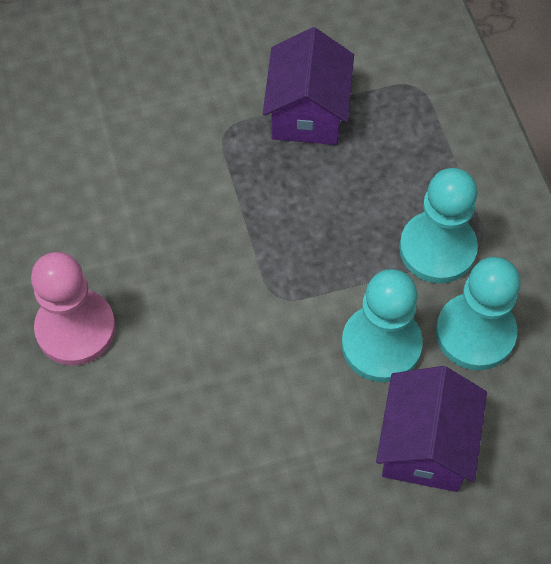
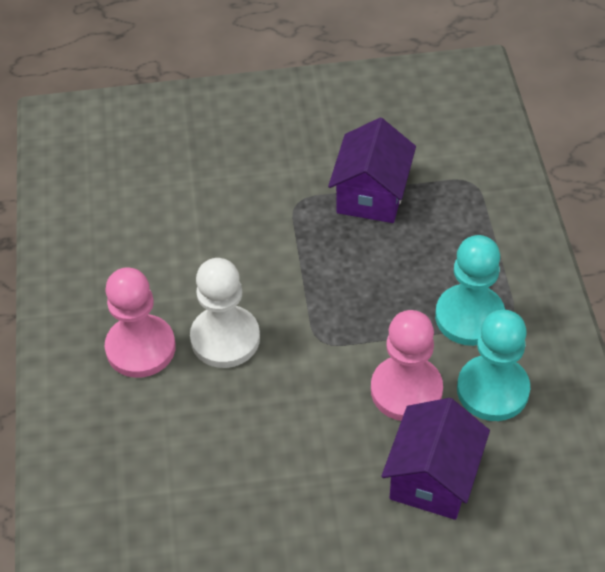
camera: 10 degrees right, 10 degrees down
(170, 306) = (225, 338): none -> white pawn
(381, 345) = (406, 390): turquoise pawn -> pink pawn

